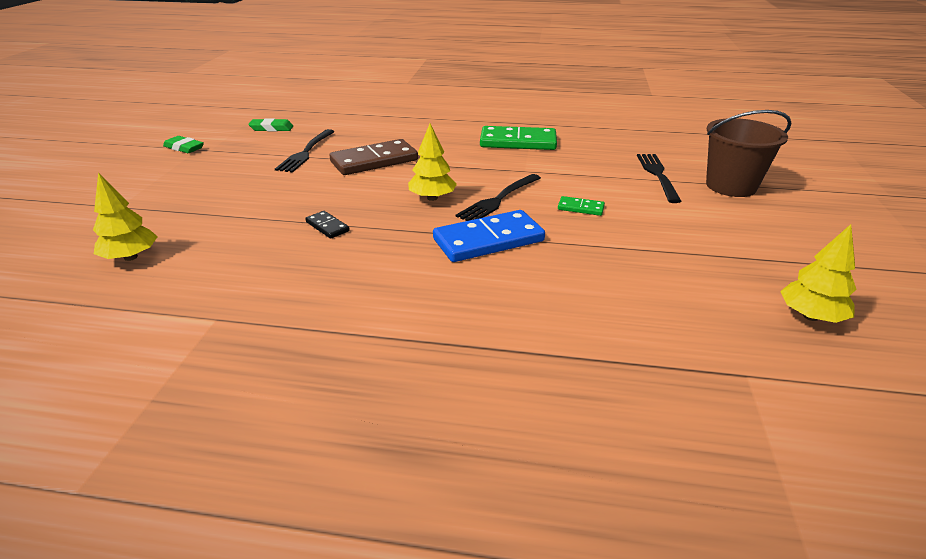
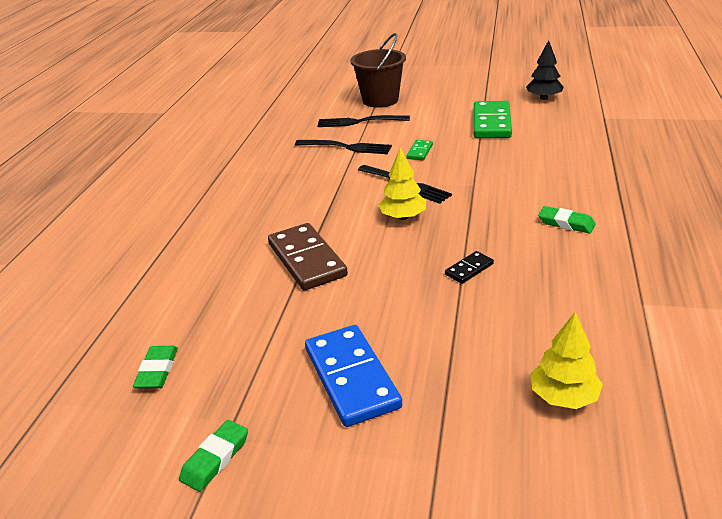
camera: 85 degrees left, 0 degrees up
(306, 152) = (268, 317): black fork -> black fork (347, 147)
(392, 290) = (566, 223): none -> green eraser
(488, 240) = (479, 187): blue domino -> blue domino (351, 378)
(518, 142) = (272, 178): green domino -> green domino (492, 123)
(811, 316) = (544, 98): yellow tree -> black tree

